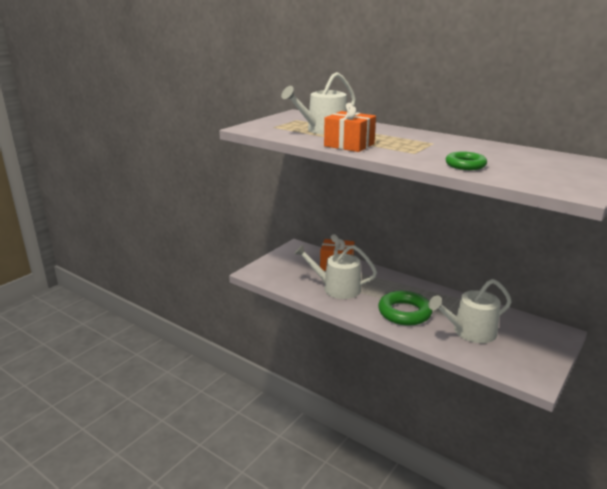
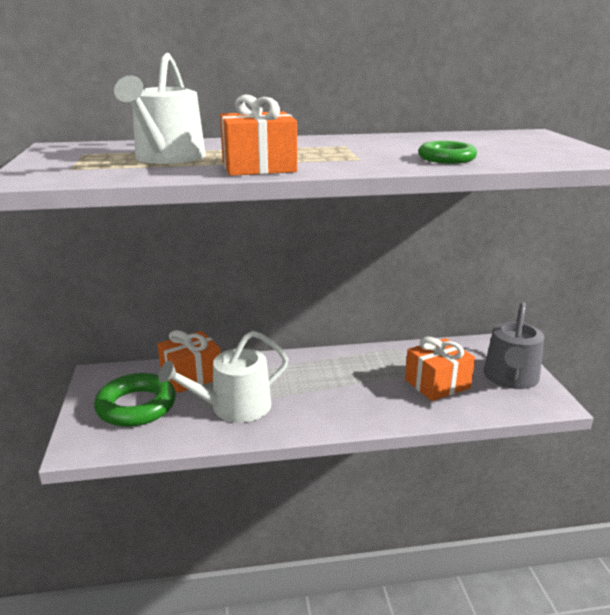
camera: 45 degrees left, 0 degrees up
(404, 312) = (350, 397): green ring -> green ring (136, 406)
(470, 332) = (437, 384): white watering can -> orange gift
(530, 354) = (510, 378): none -> grey watering can

